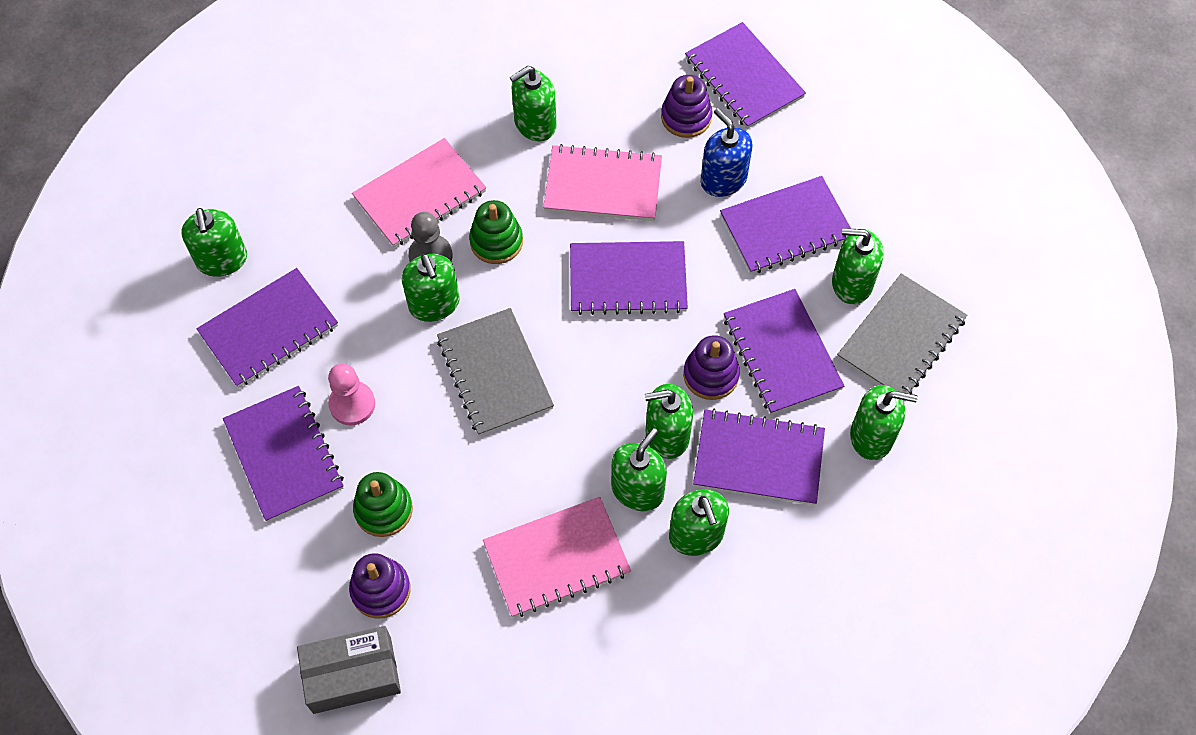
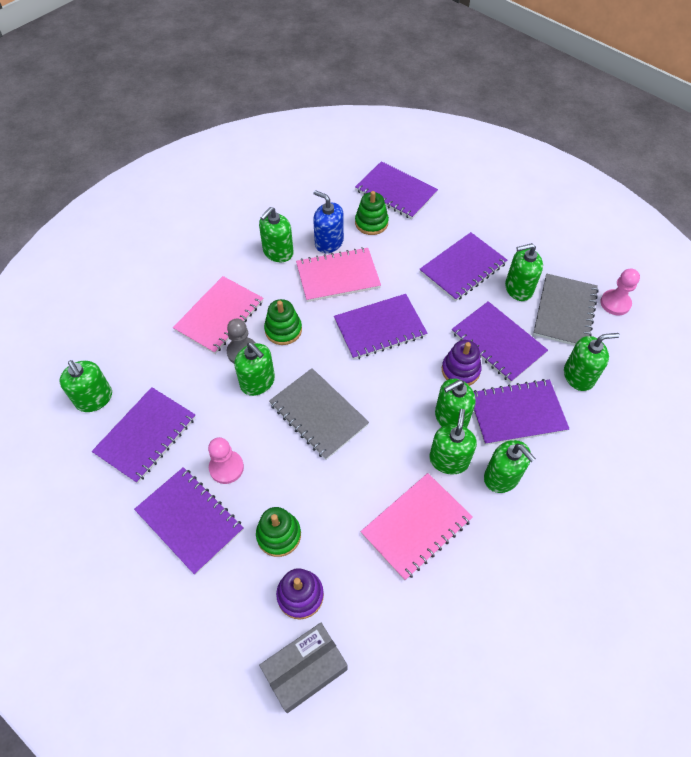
camera: 20 degrees left, 5 degrees down
(686, 117) = (371, 223): purple stacking toy -> green stacking toy
(723, 179) = (411, 252): blue soap dispenser -> blue soap dispenser (329, 242)
(983, 349) = (615, 303): none -> pink pawn

